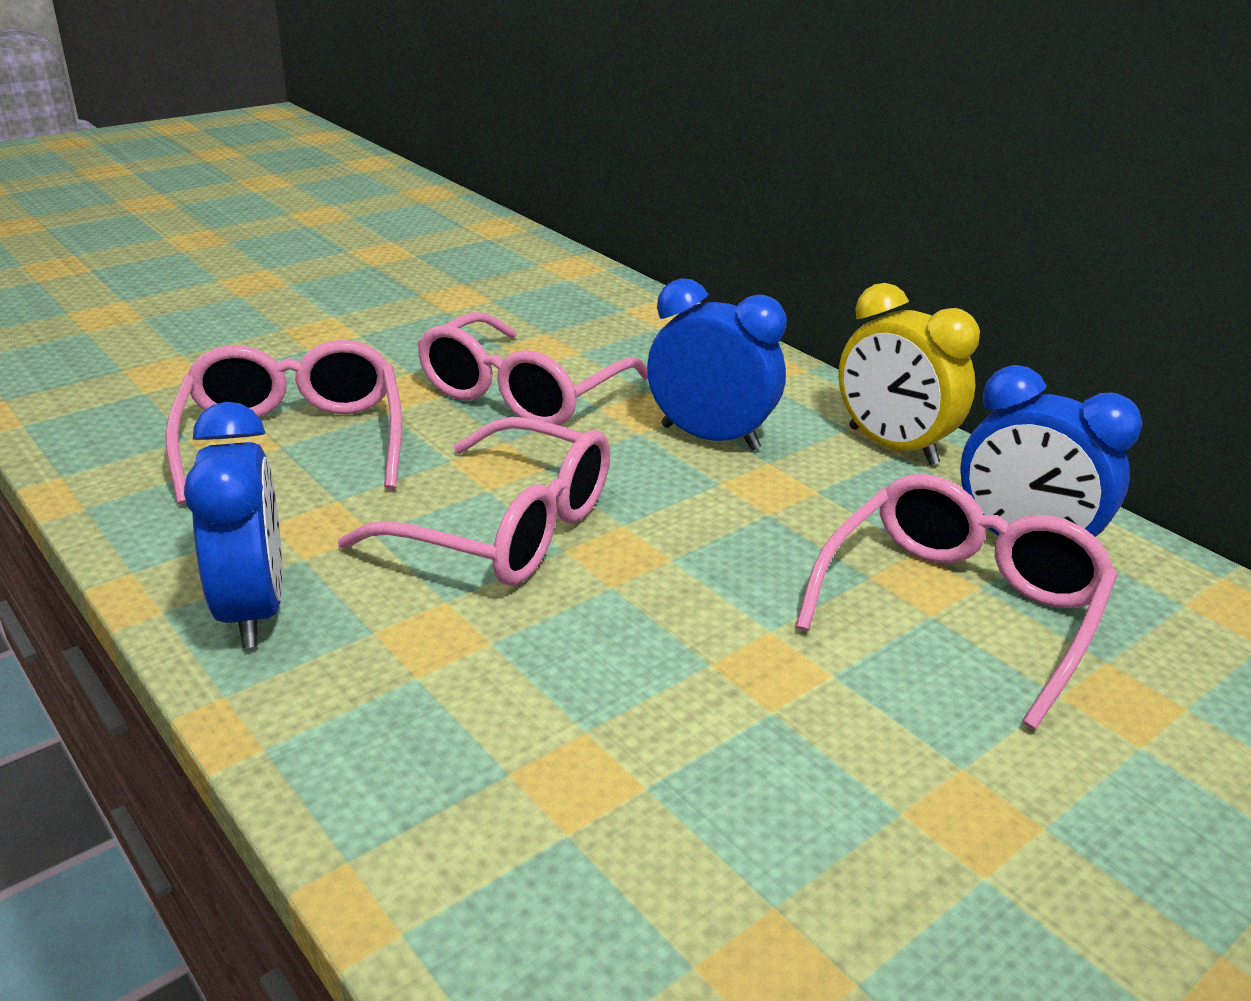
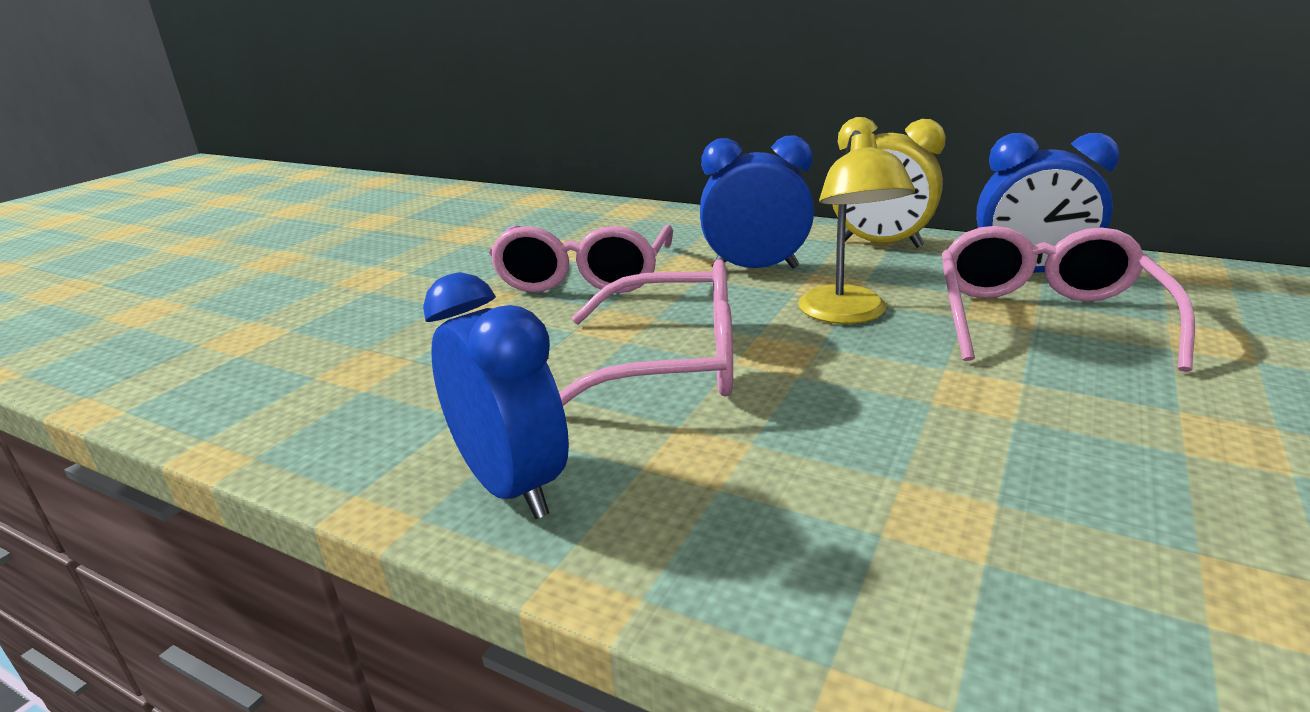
camera: 20 degrees left, 5 degrees down
(293, 441) = (421, 353): pink glasses -> none
(743, 530) = (847, 314): none -> yellow lamp

